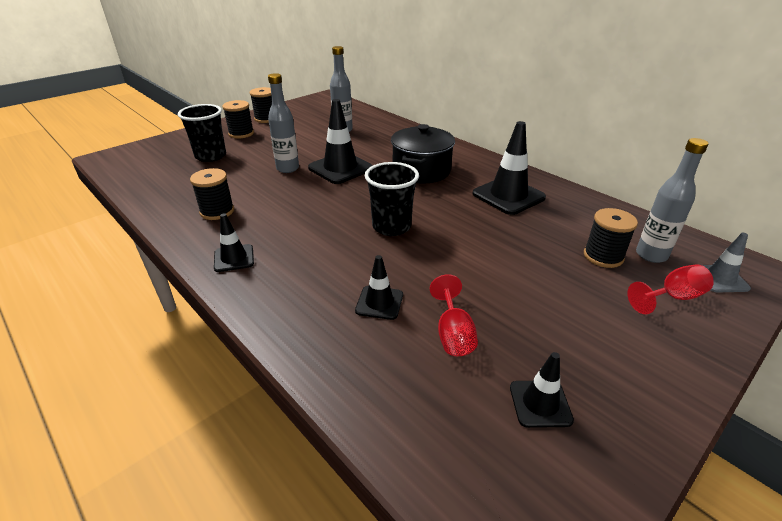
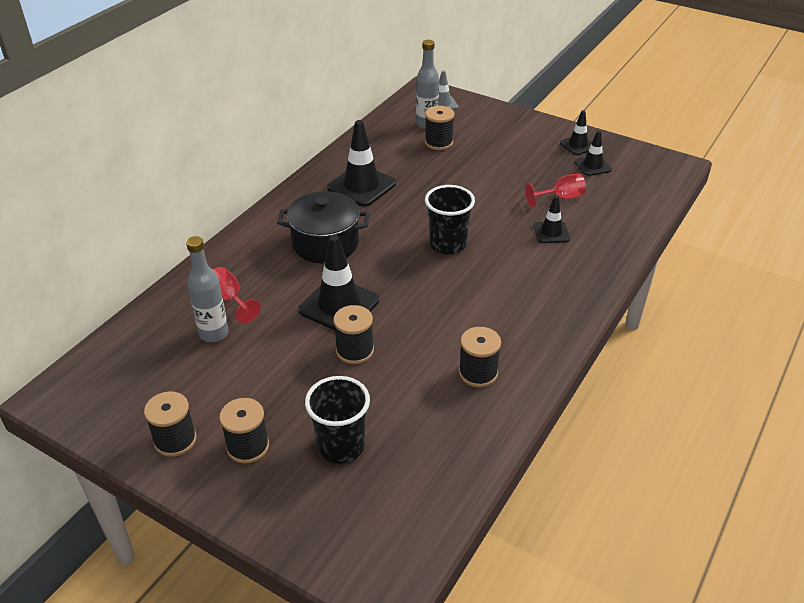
camera: 105 degrees left, 5 degrees up
(234, 258) = (547, 326): black traffic cone -> black traffic cone (578, 145)
(287, 169) = (355, 351): grey bottle -> black spool
(672, 297) = (473, 121): red goblet -> red goblet (230, 299)

